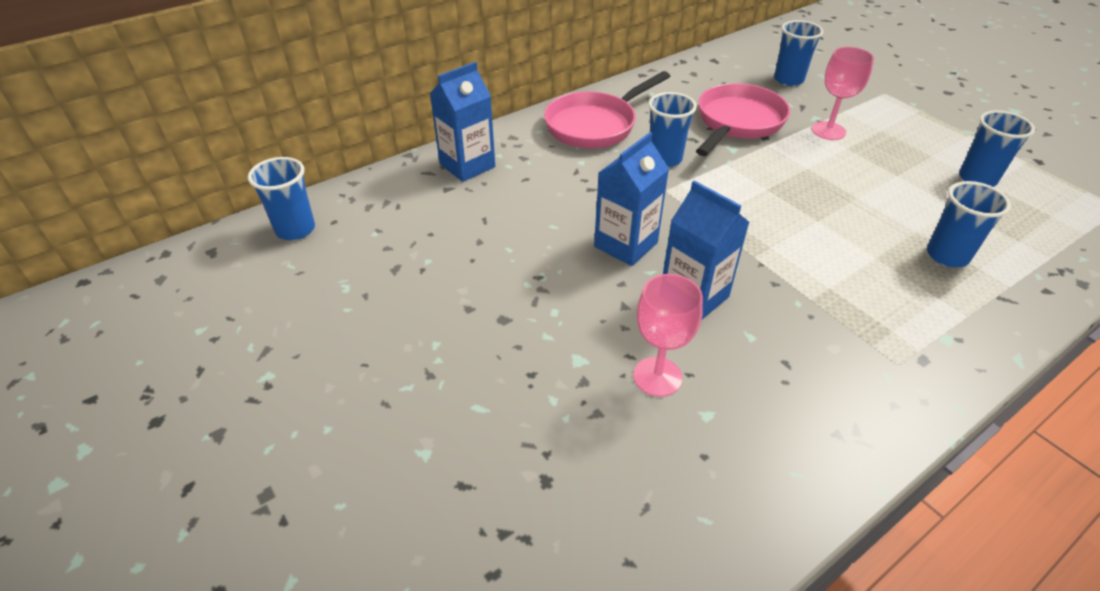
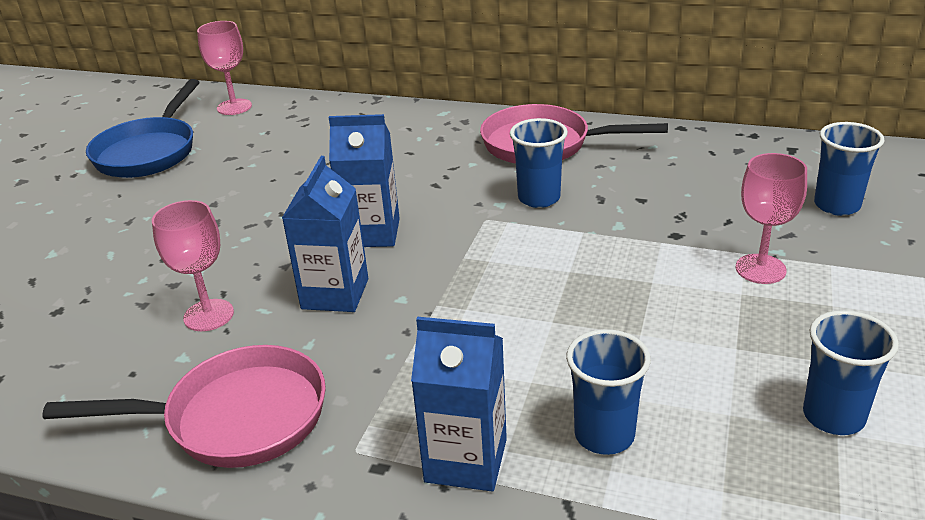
camera: 55 degrees right, 10 degrees down
(295, 229) = (234, 107): blue cup -> pink goblet
(302, 314) = (149, 152): none -> blue pan
(467, 165) = (394, 123): blue carton -> blue carton (466, 460)
(737, 123) = (677, 210): pink pan -> pink pan (235, 418)

